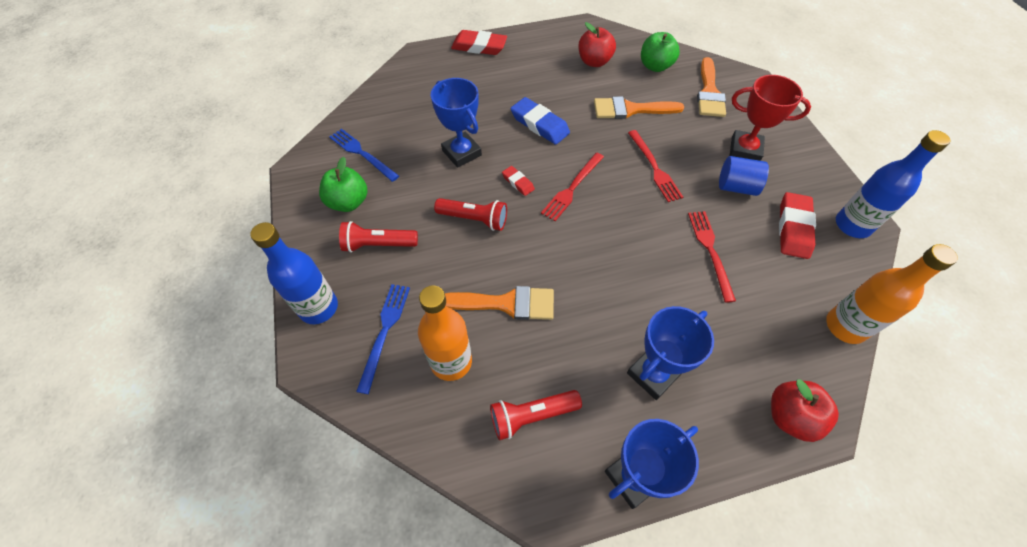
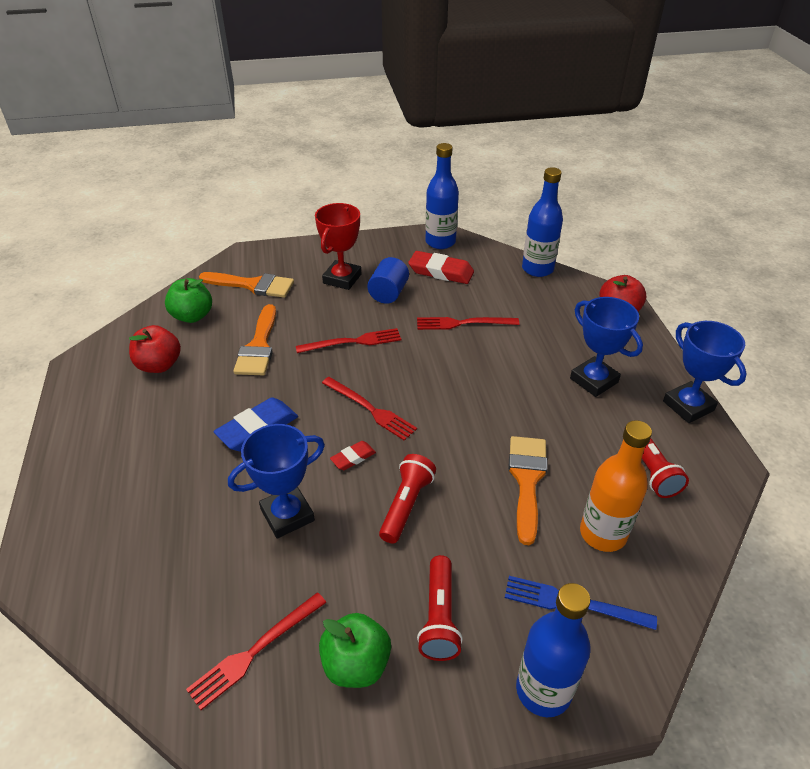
camera: 85 degrees left, 15 degrees down
(362, 153) = (255, 651): blue fork -> red fork
(479, 46) = (61, 485): red eraser -> none
(845, 326) = (537, 269): orange bottle -> blue bottle

